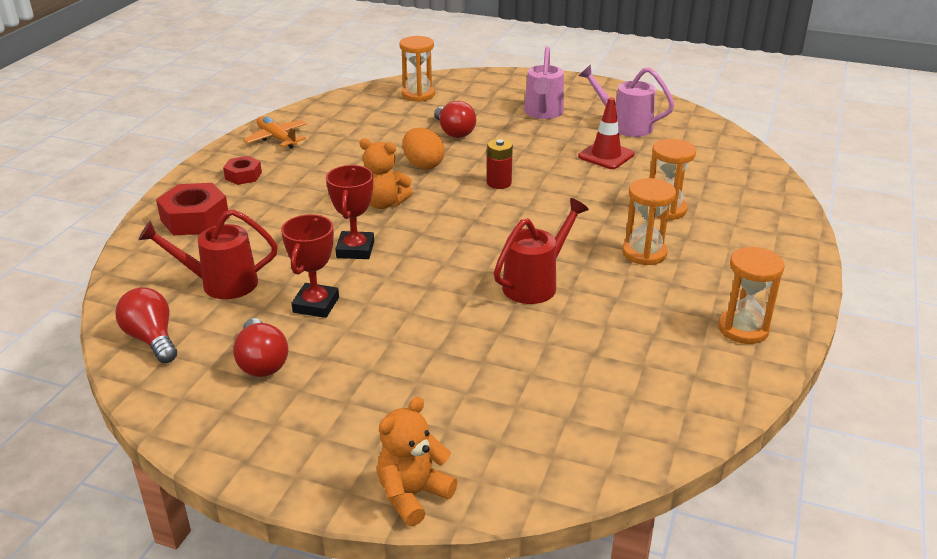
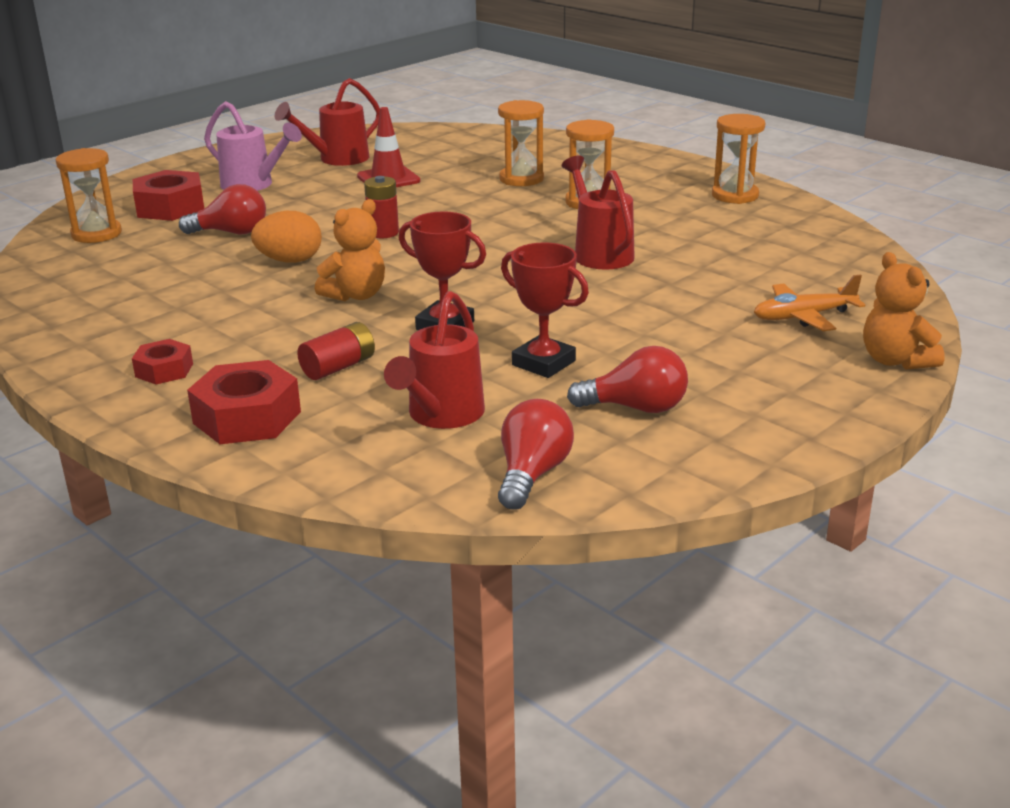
camera: 65 degrees left, 5 degrees down
(152, 339) = (532, 474): red light bulb -> red light bulb turned 120 degrees clockwise
(272, 228) = (338, 367): none -> red battery
(277, 138) = (83, 334): orange plane -> orange plane (803, 316)
(479, 101) = (170, 207): none -> red nut
(625, 126) = (337, 159): pink watering can -> red watering can

